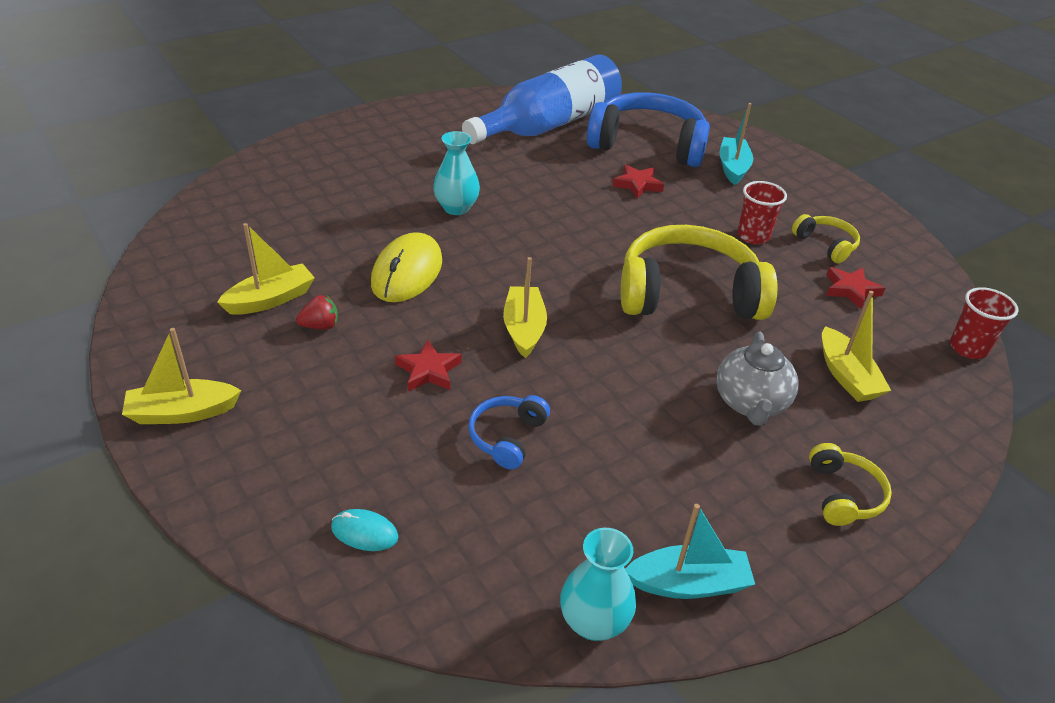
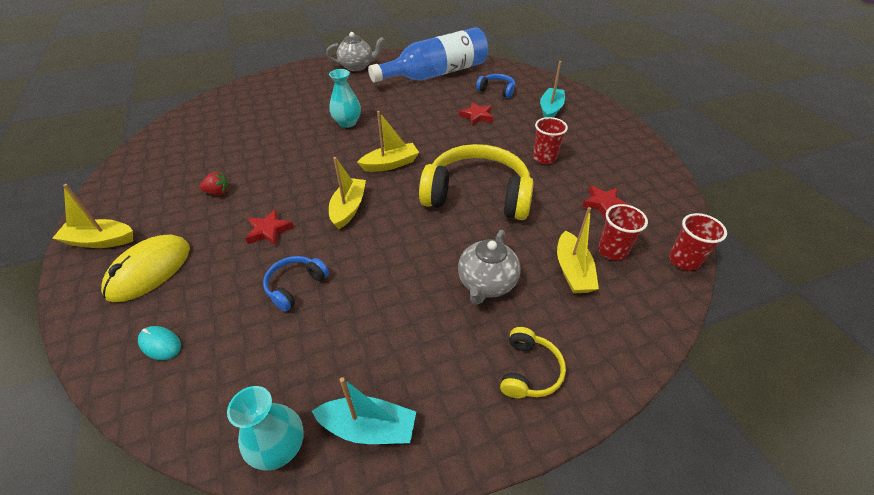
camera: 15 degrees right, 5 degrees up
(271, 299) = (198, 172): yellow boat -> yellow boat (390, 164)
(407, 272) = (292, 162): yellow mouse -> yellow mouse (149, 270)
(424, 120) = (357, 66): none -> grey teapot
(648, 145) = (497, 90): blue headphones -> blue headphones, size x0.46
(826, 245) = (597, 169): yellow headphones -> none
(883, 346) = (612, 250): none -> red cup

